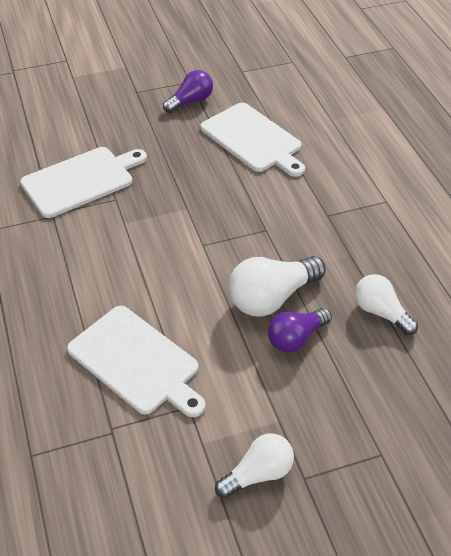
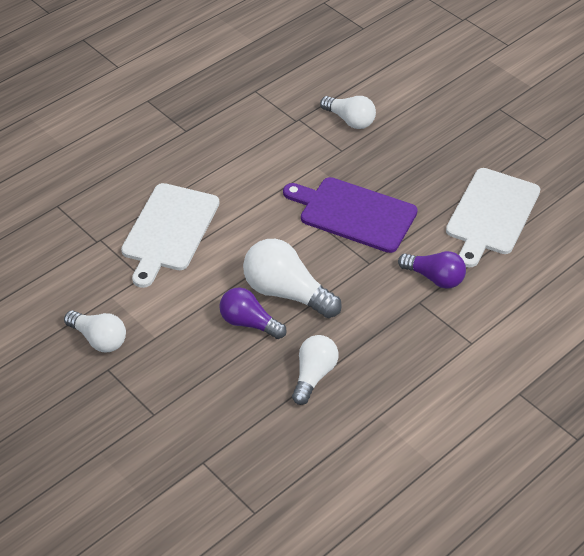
camera: 65 degrees right, 0 degrees up
(81, 180) = (350, 120): white cutting board -> white light bulb
(190, 101) = (515, 150): purple light bulb -> purple light bulb (434, 278)
(200, 218) = (354, 213): none -> purple cutting board

